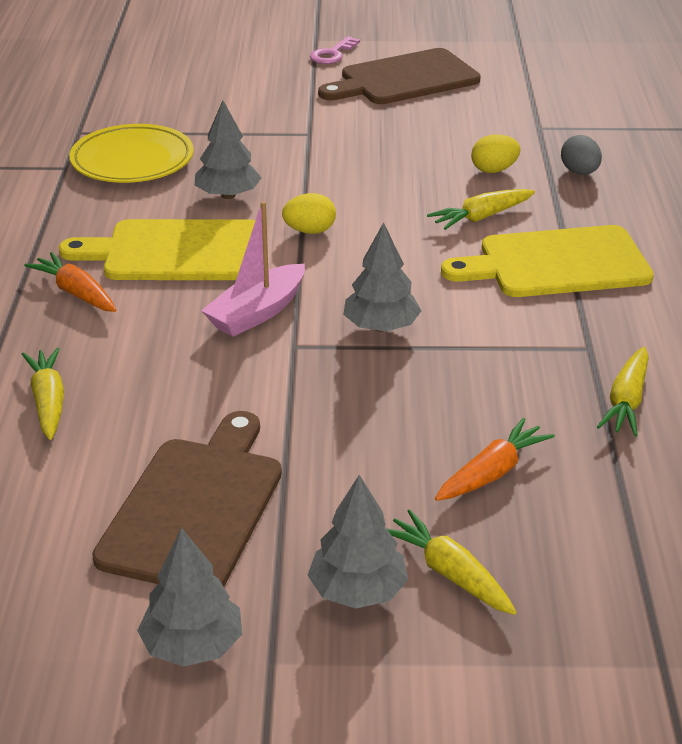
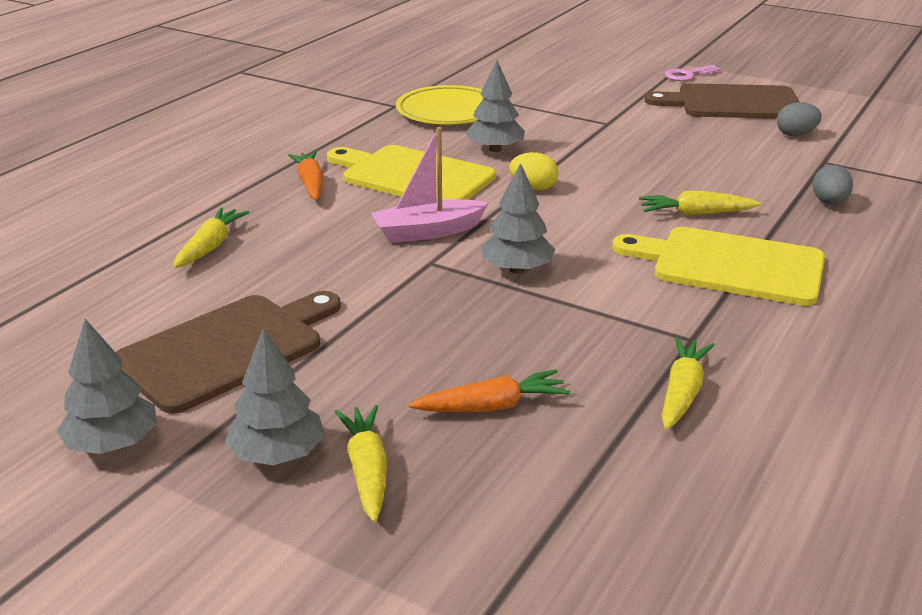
camera: 30 degrees right, 5 degrees down
(490, 103) = (795, 135): none -> grey egg
(494, 170) = (745, 183): yellow egg -> none
(626, 401) = (682, 392): yellow carrot -> yellow carrot turned 150 degrees clockwise

